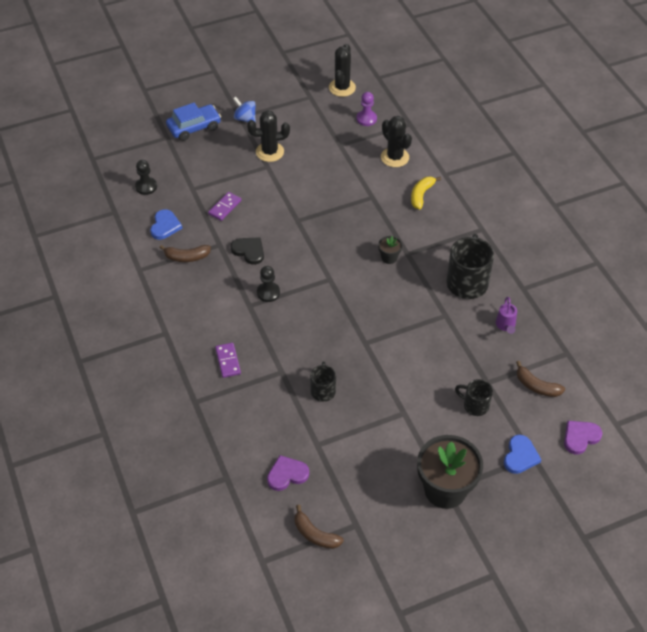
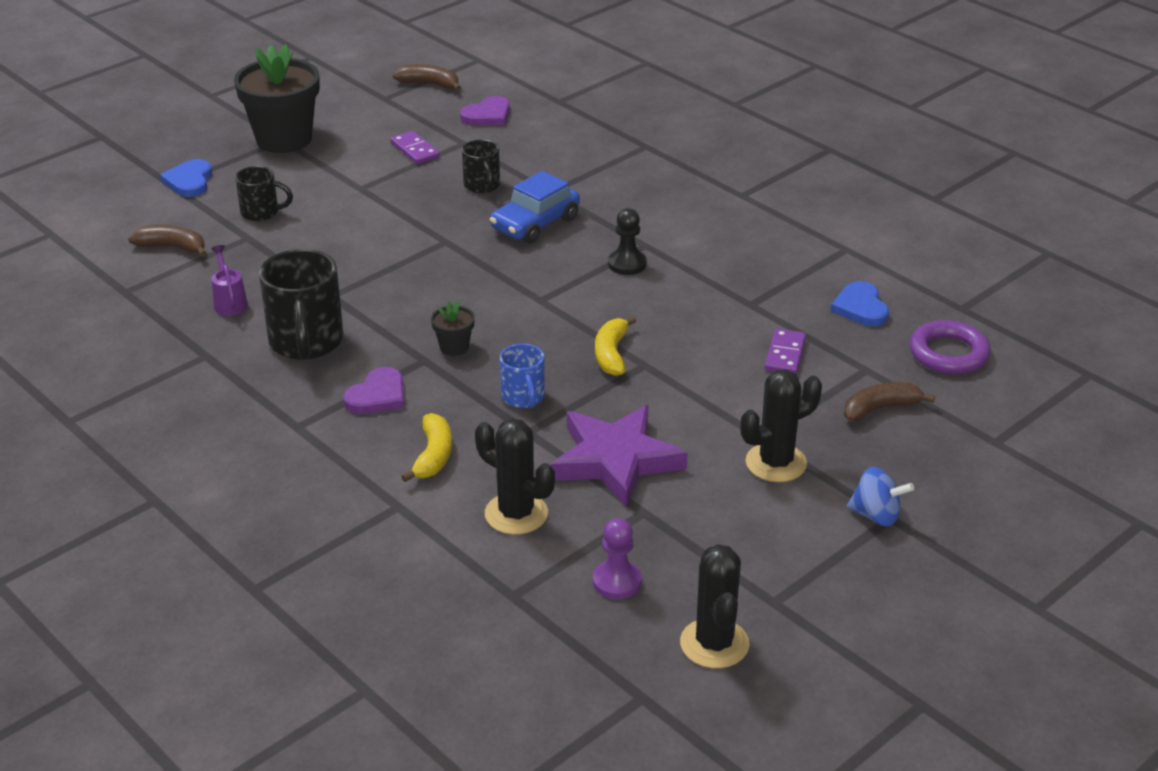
camera: 160 degrees right, 15 degrees down
(146, 187) = (948, 353): black pawn -> purple ring
(187, 257) = (788, 277): brown banana -> brown banana (880, 409)
(194, 127) = (962, 472): blue car -> blue car (535, 223)
(228, 361) = (632, 186): purple domino -> purple domino (415, 150)
(249, 251) = (695, 306): black heart -> none
(310, 231) = (611, 354): none -> yellow banana
(339, 171) = (615, 460): none -> purple star
(366, 216) = (523, 397): none -> blue mug
(580, 437) = (105, 212): purple heart -> purple heart (377, 396)

